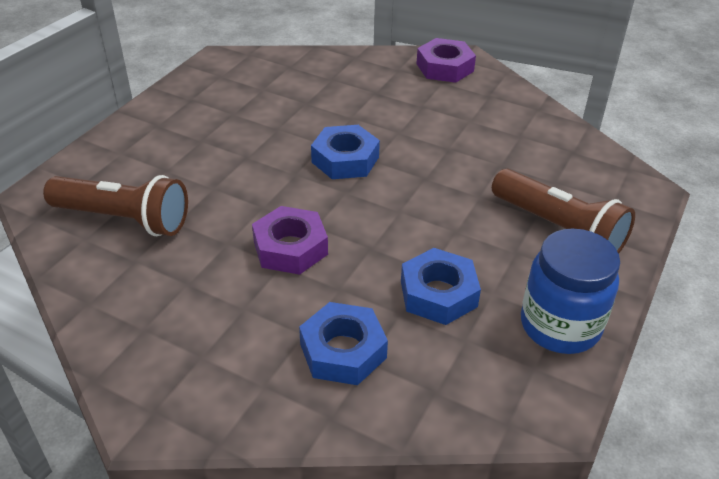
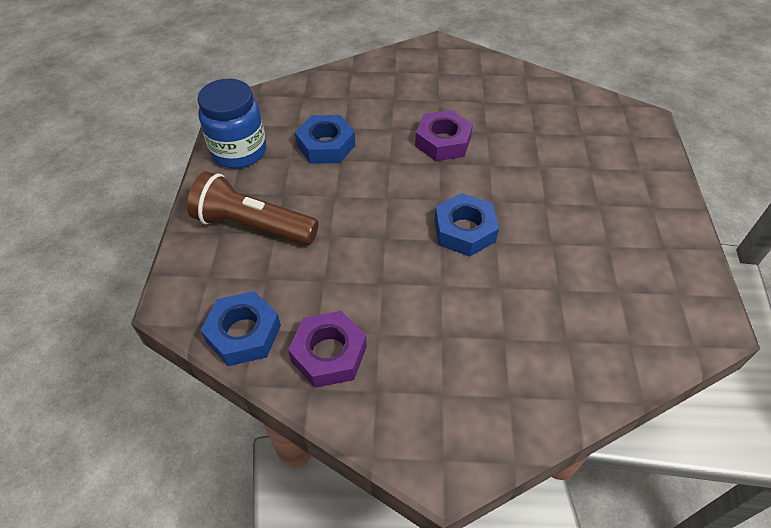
camera: 155 degrees right, 10 degrees up
(124, 219) = (568, 123): brown flashlight -> none
(343, 351) = (365, 97): blue nut -> blue nut (243, 333)
(444, 67) = (455, 428): purple nut -> purple nut (329, 354)

